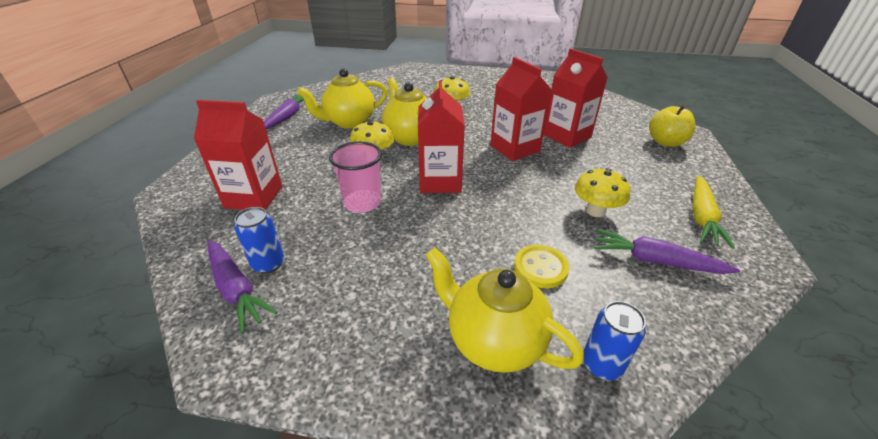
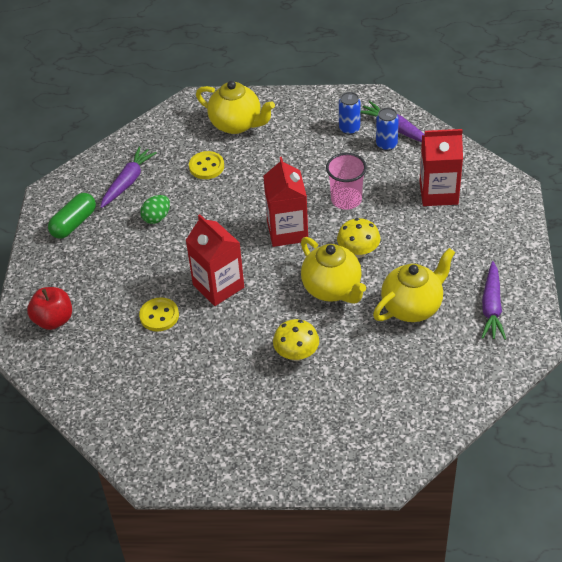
camera: 175 degrees right, 10 degrees up
(567, 136) = (159, 316): red carton -> yellow button
(595, 211) = (157, 217): yellow mushroom -> green egg
(601, 365) = (181, 122): blue can -> blue can (349, 129)
(655, 261) = (128, 182): purple carrot -> purple carrot turned 75 degrees counterclockwise
(665, 142) = (53, 320): yellow apple -> red apple
(702, 217) = (74, 223): yellow carrot -> green capsule

